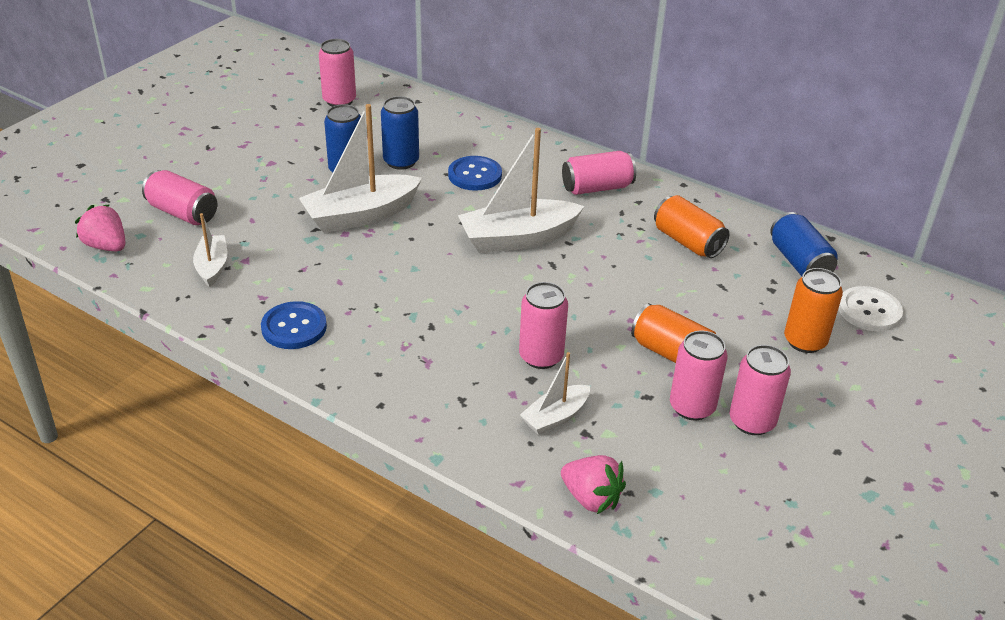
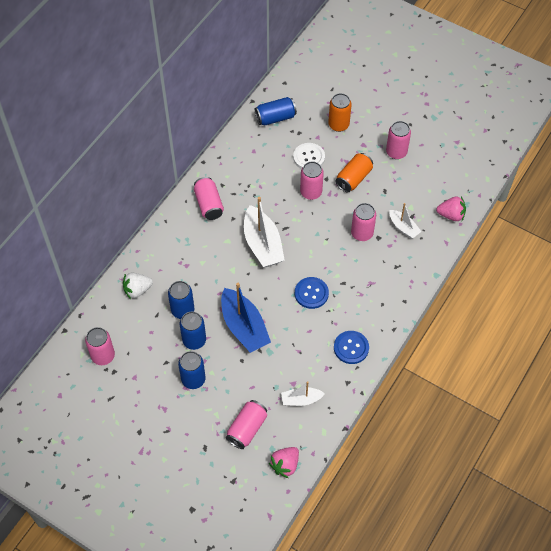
camera: 90 degrees left, 20 degrees up
(281, 168) = (193, 379): none -> blue can
(360, 215) = (244, 327): white boat -> blue boat
(441, 126) = (137, 290): none -> white strawberry
(475, 175) = (197, 268): blue button -> blue button (311, 293)
(591, 498) = (451, 215): pink strawberry -> pink strawberry turned 60 degrees clockwise
(688, 242) = (260, 164): orange can -> none
(692, 407) = (390, 174): pink can -> pink can (311, 192)
(869, 311) = (313, 96): white button -> white button (309, 157)

